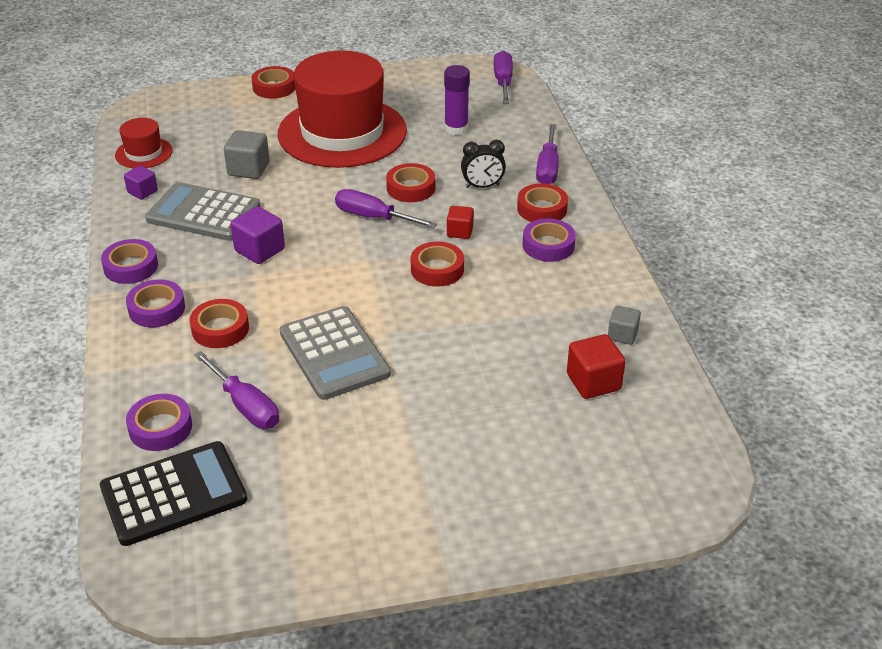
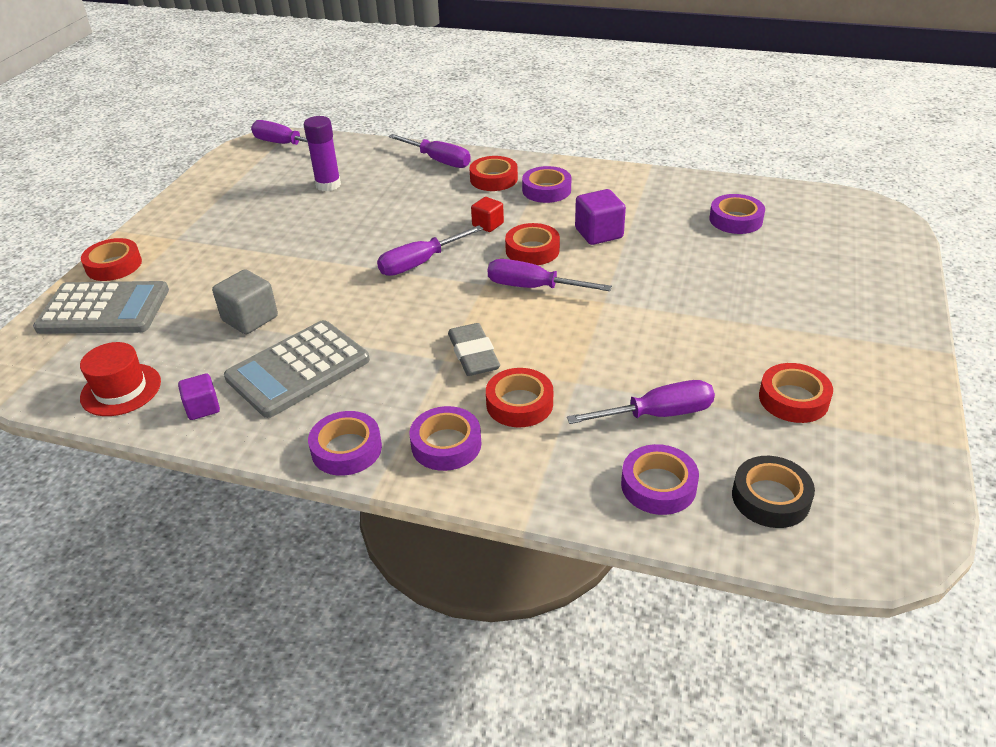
camera: 60 degrees left, 0 degrees up
(174, 494) = (770, 498): black calculator -> black tape
(259, 250) = (406, 345): purple cube -> purple cube (599, 233)
(268, 286) = (473, 354): none -> grey eraser
(334, 353) = (612, 338): grey calculator -> grey calculator (104, 309)
(342, 132) = (256, 245): red hat -> none
(379, 288) = (533, 287): none -> purple screwdriver
(411, 188) = (395, 231): red tape -> red tape (793, 399)
(482, 186) = (432, 196): black clock -> none
(593, 382) = (735, 220): red cube -> purple tape
(622, 335) = (686, 192): grey cube -> none

